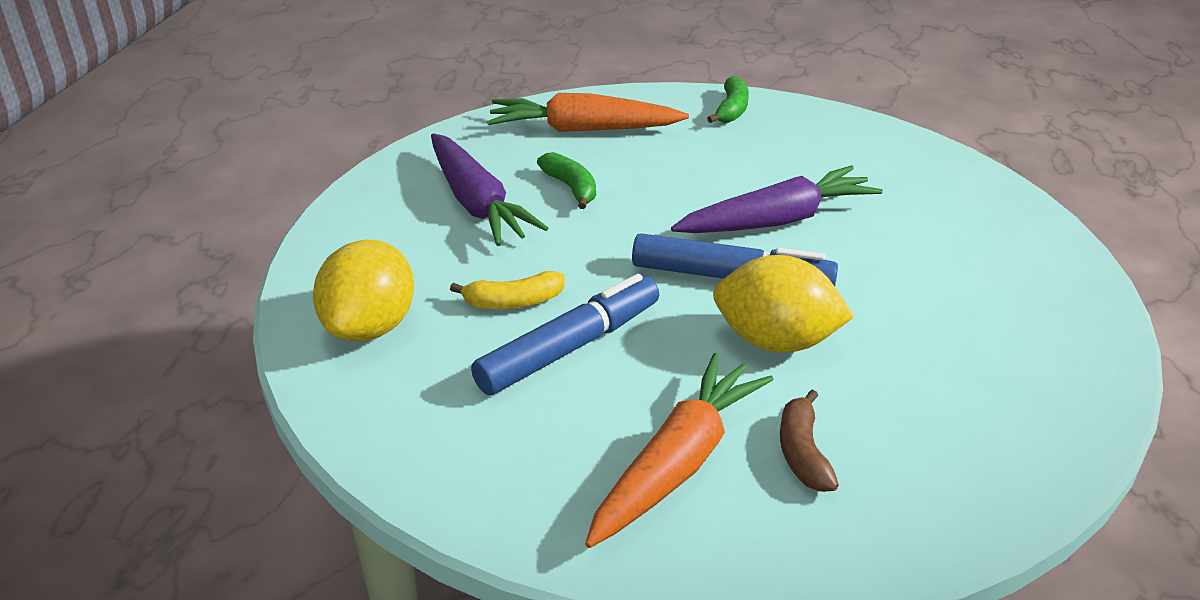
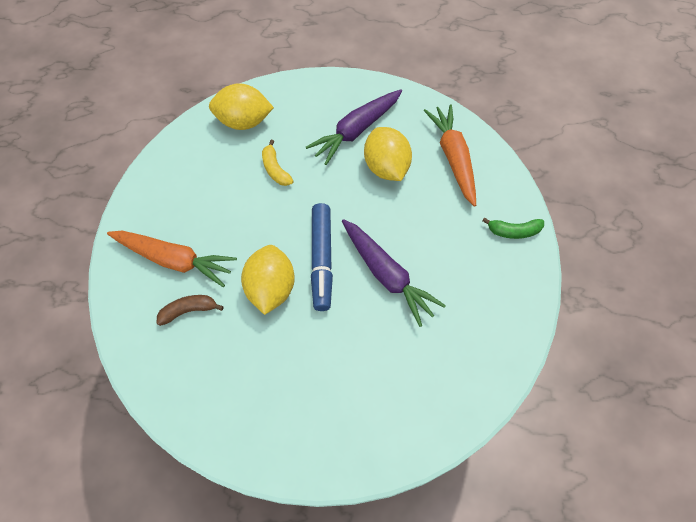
camera: 75 degrees right, 25 degrees up
(569, 347) = (246, 200): blue marker -> none
(571, 188) = (386, 168): green banana -> yellow lemon

